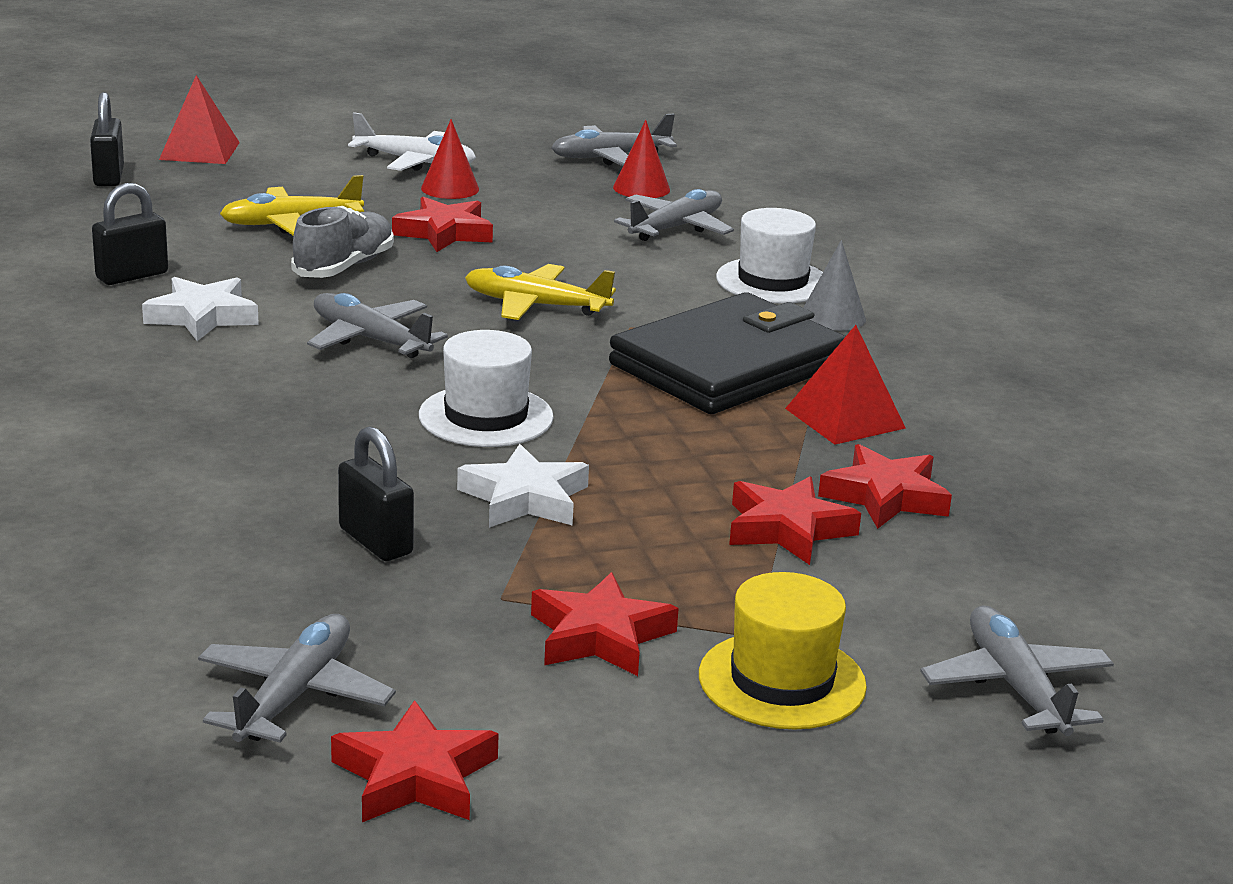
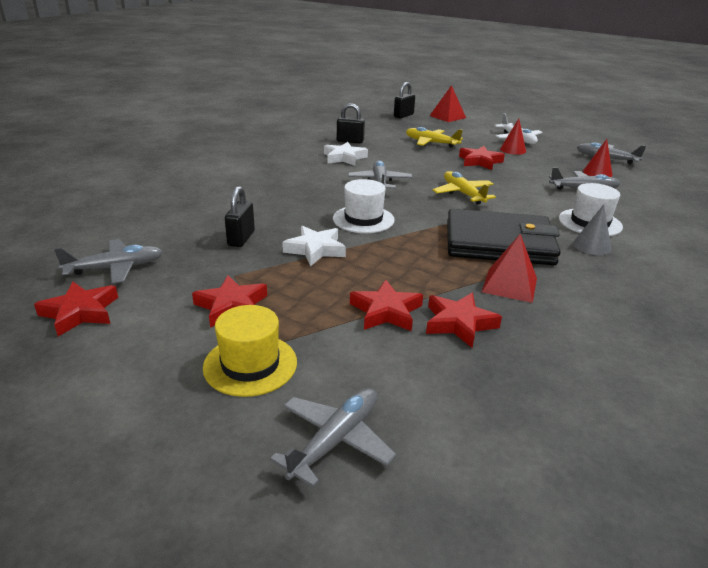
camera: 50 degrees right, 5 degrees up
(344, 267) = (420, 160): grey shoe -> none

